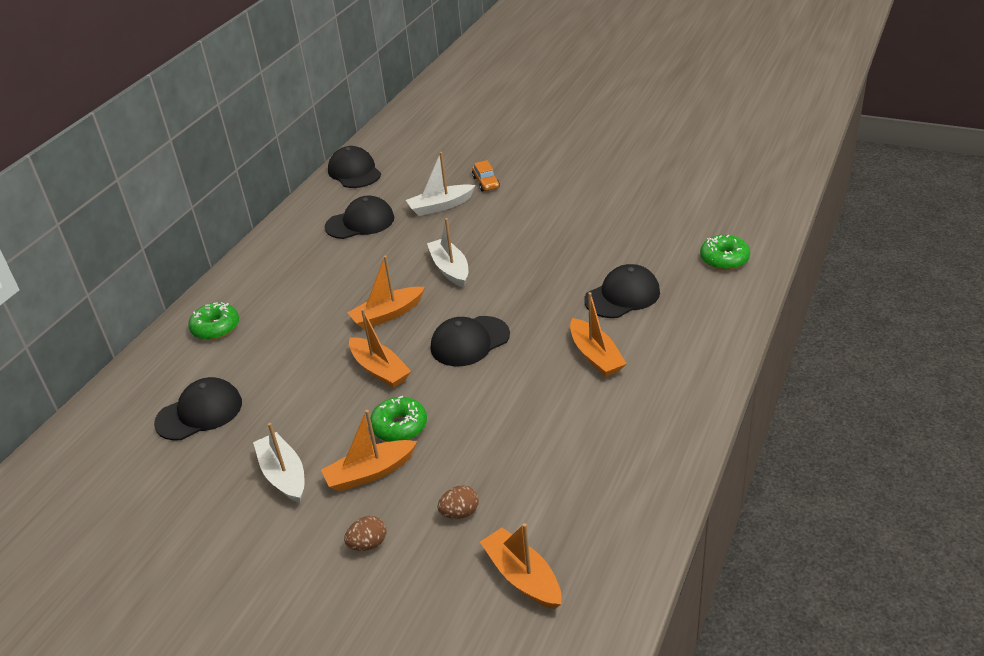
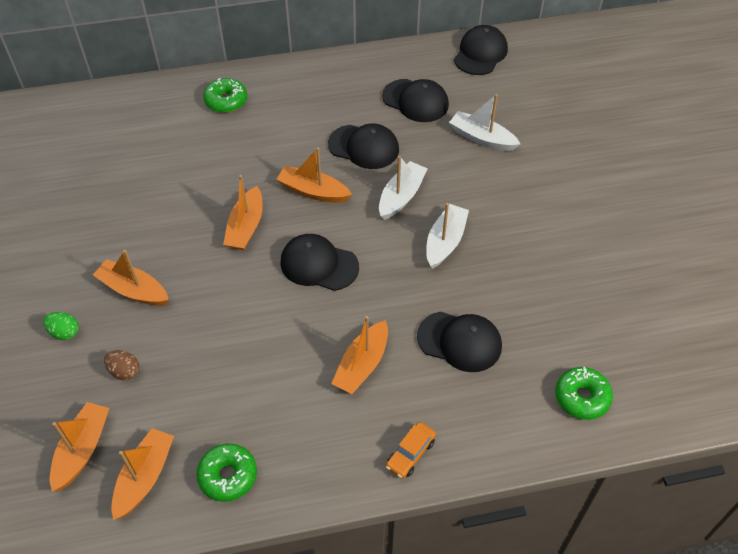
camera: 50 degrees right, 15 degrees up
(199, 413) = (134, 153): black cap -> black cap (364, 147)
(283, 475) = (103, 240): white boat -> white boat (445, 241)
(368, 544) = (65, 332): brown egg -> green egg
(399, 426) = (192, 278): green donut -> green donut (228, 476)
(486, 182) = (544, 148): orange car -> orange car (410, 453)
(592, 539) = (145, 477): none -> orange boat

